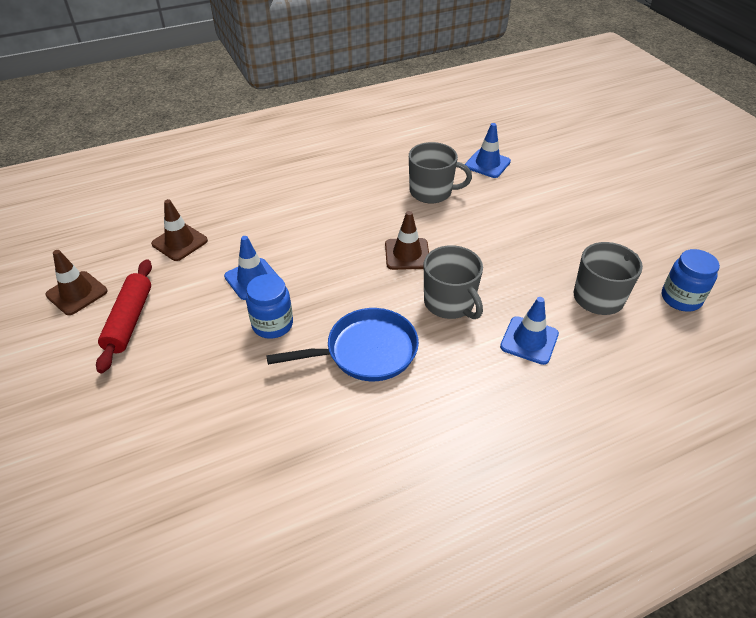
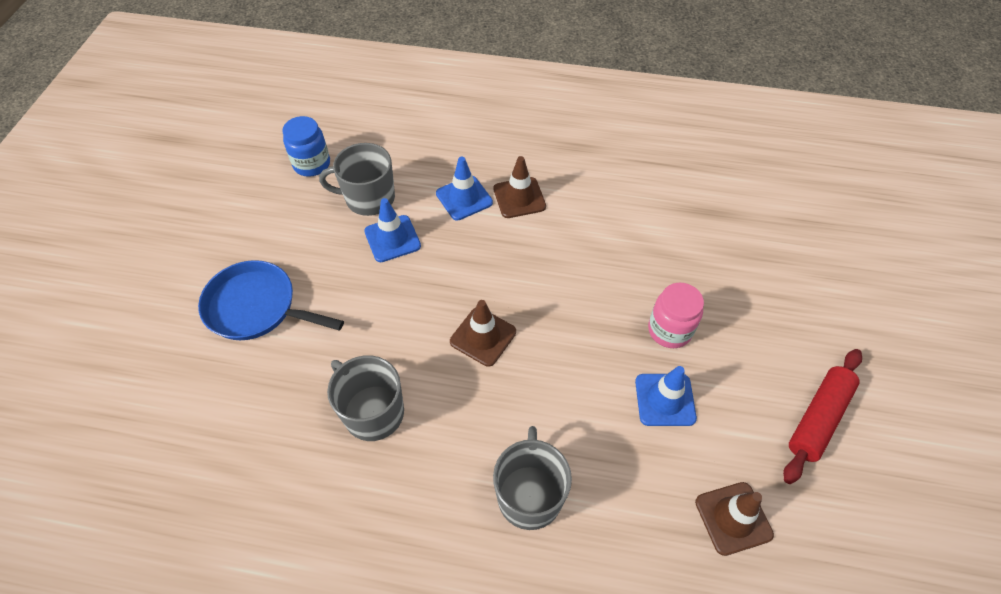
camera: 145 degrees left, 10 degrees up
(77, 293) = (880, 499): brown traffic cone -> brown traffic cone (519, 198)
(272, 324) = (669, 330): blue jar -> pink jar
(365, 351) = (601, 259): blue pan -> blue pan (257, 307)
(450, 303) = (493, 261): grey mug -> grey mug (529, 495)
(487, 164) = (258, 418): blue traffic cone -> blue traffic cone (392, 239)

